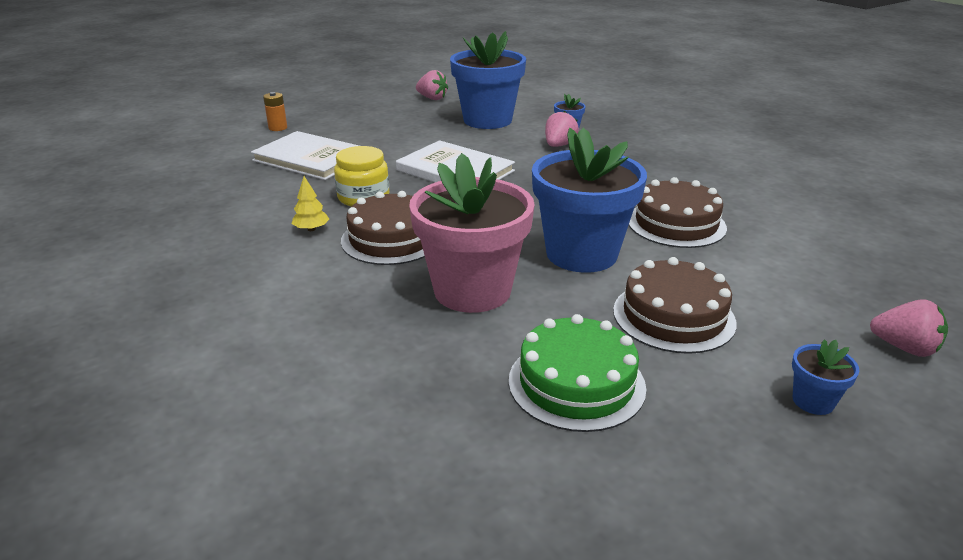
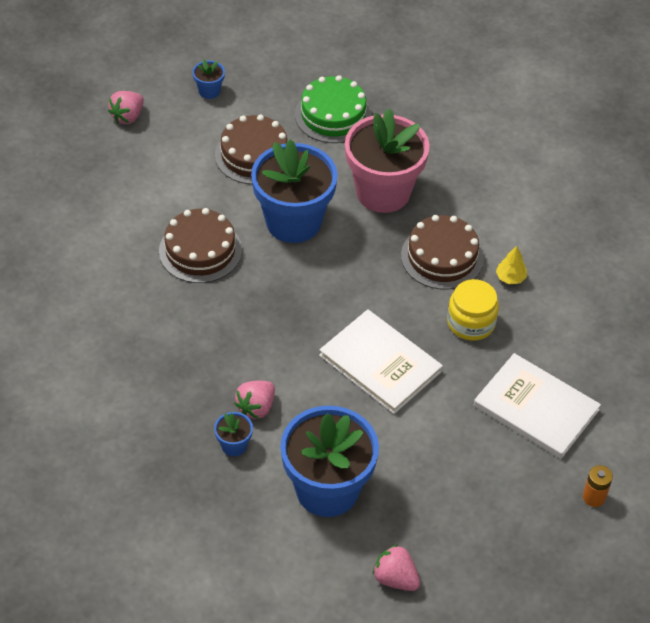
camera: 175 degrees left, 20 degrees up
(904, 348) = (128, 116): pink strawberry -> pink strawberry turned 90 degrees counterclockwise

